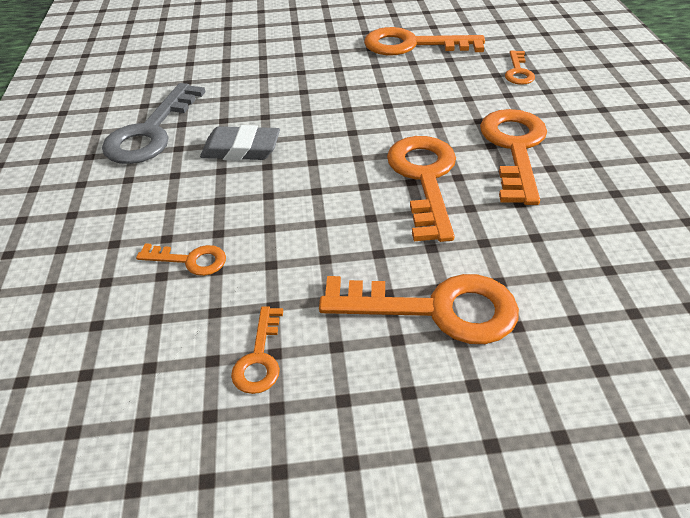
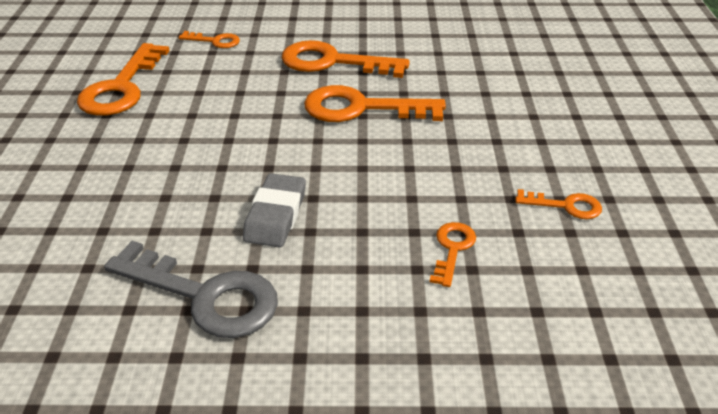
camera: 85 degrees left, 5 degrees down
(436, 309) = (513, 121): orange key -> none

